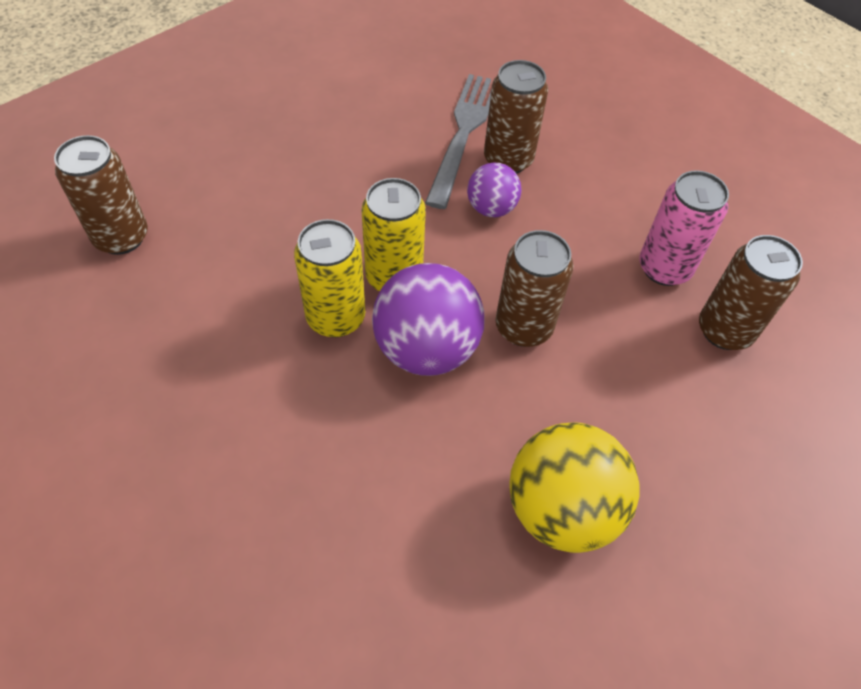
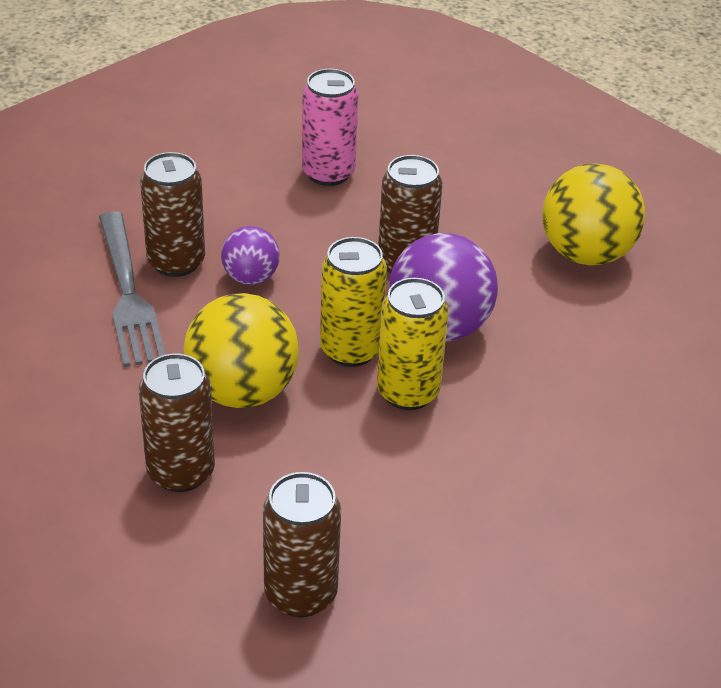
camera: 90 degrees left, 15 degrees down
(344, 203) = (242, 391): none -> yellow ball
(463, 133) = (129, 294): grey fork -> grey fork turned 120 degrees counterclockwise
(724, 330) = (397, 149): brown can -> brown can (181, 472)

